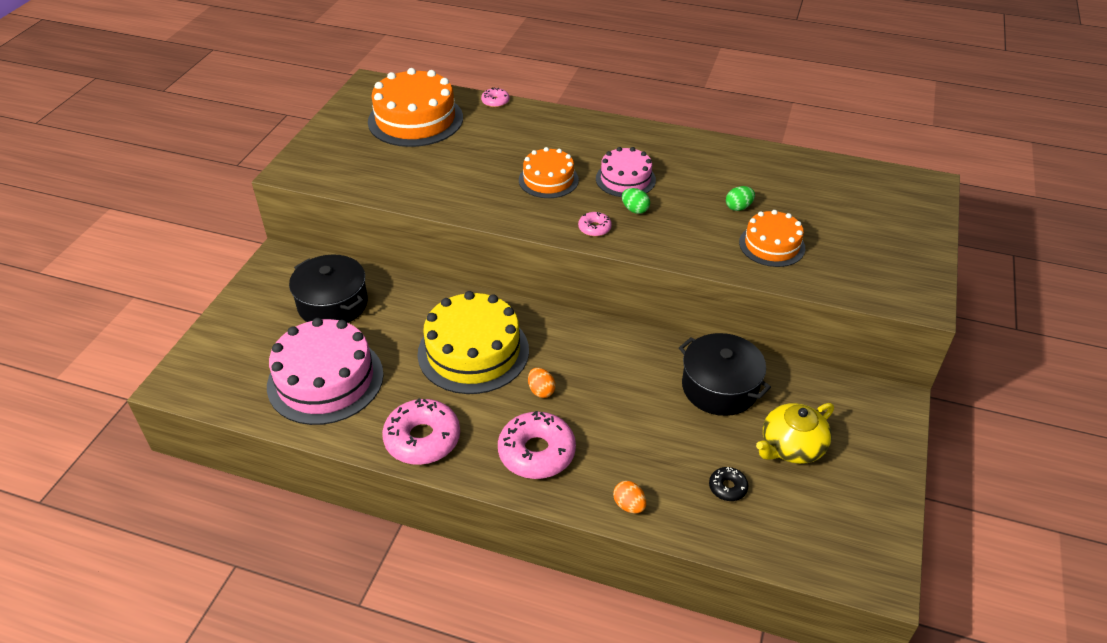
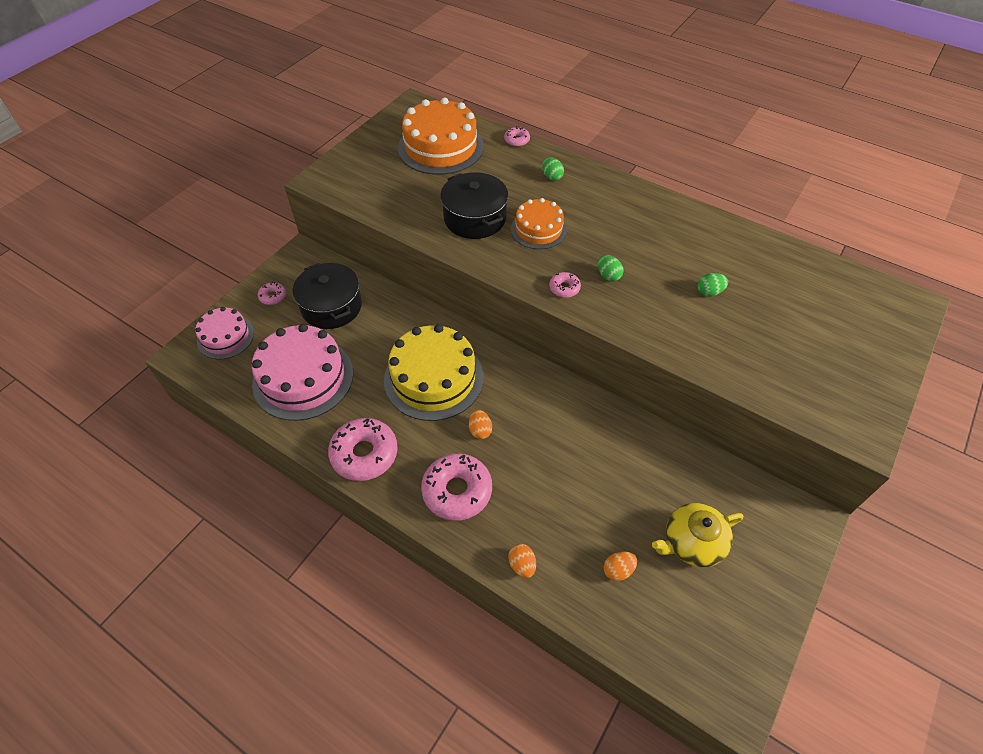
camera: 15 degrees right, 10 degrees up
(260, 306) = (273, 296): none -> pink donut
(544, 130) = (552, 177): none -> green egg
(625, 179) = (610, 241): pink cake -> pink cake (225, 337)
(719, 387) = (643, 464): black pot -> black pot (475, 218)
(727, 487) = (618, 570): black donut -> orange egg
(772, 245) = (729, 340): orange cake -> none

